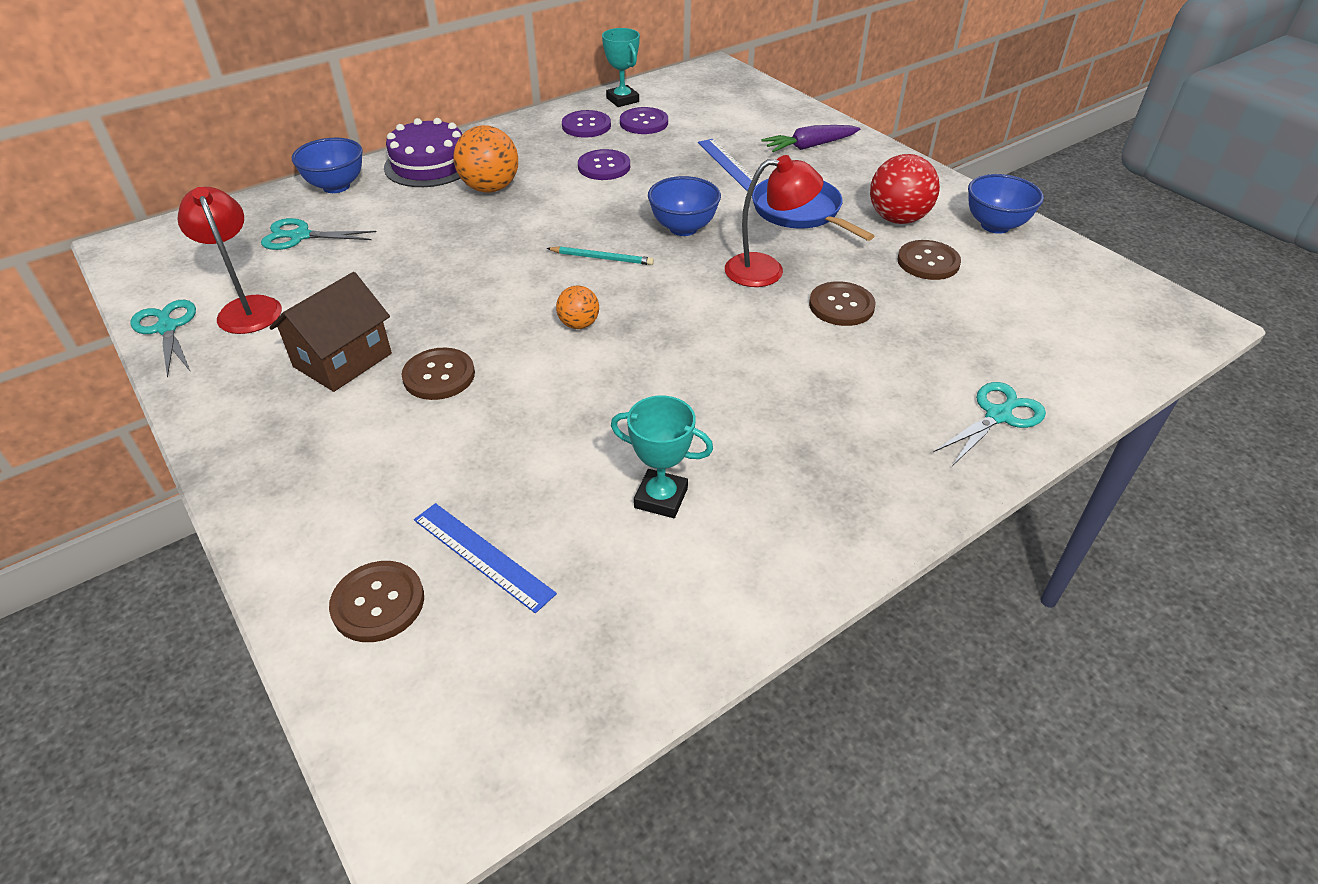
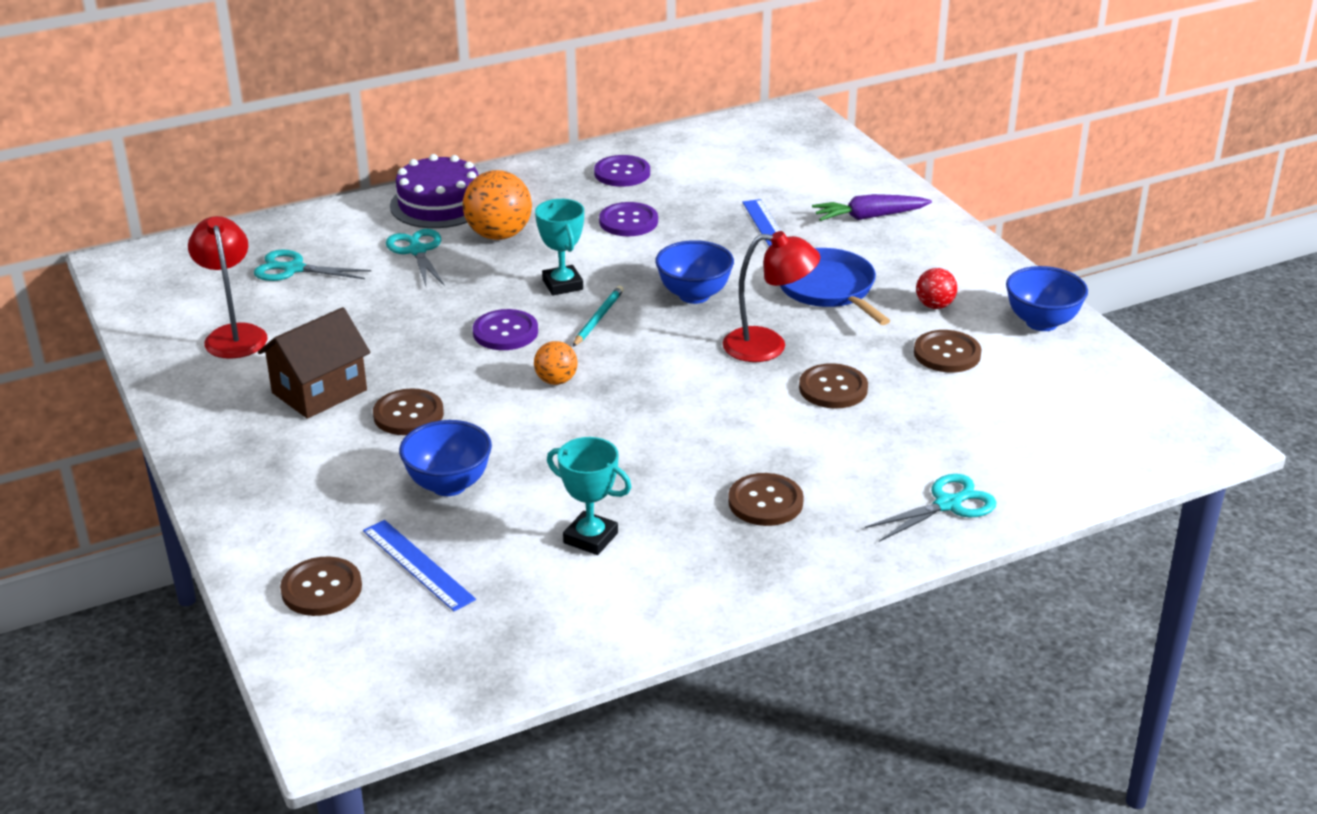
camera: 10 degrees right, 10 degrees down
(167, 328) = (157, 346): turquoise scissors -> turquoise scissors (417, 251)
(336, 186) = (337, 219): blue bowl -> blue bowl (449, 485)
(602, 258) = (598, 318): turquoise pencil -> turquoise pencil turned 90 degrees counterclockwise
(622, 100) = (672, 145): turquoise trophy -> turquoise trophy (562, 285)
(644, 123) = (688, 174): purple button -> purple button (505, 332)
(823, 433) = (765, 502): none -> brown button
(897, 219) = (934, 306): red ball -> red ball, size x0.56

